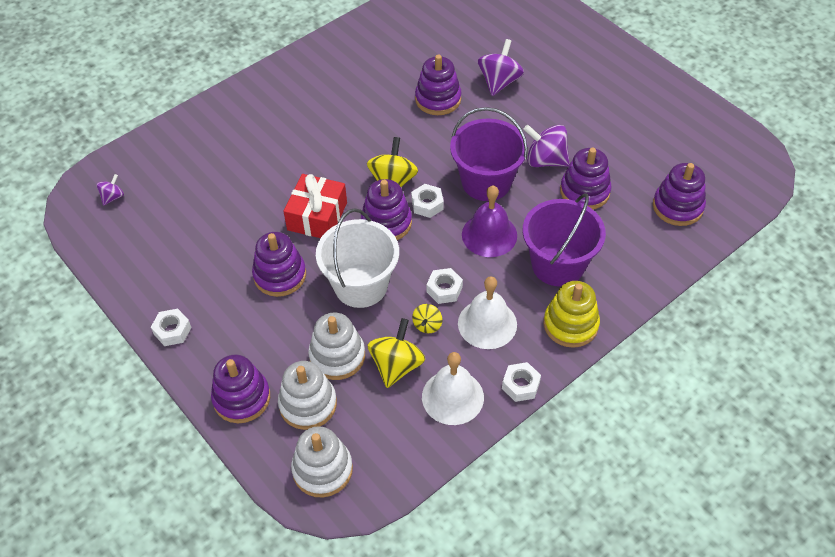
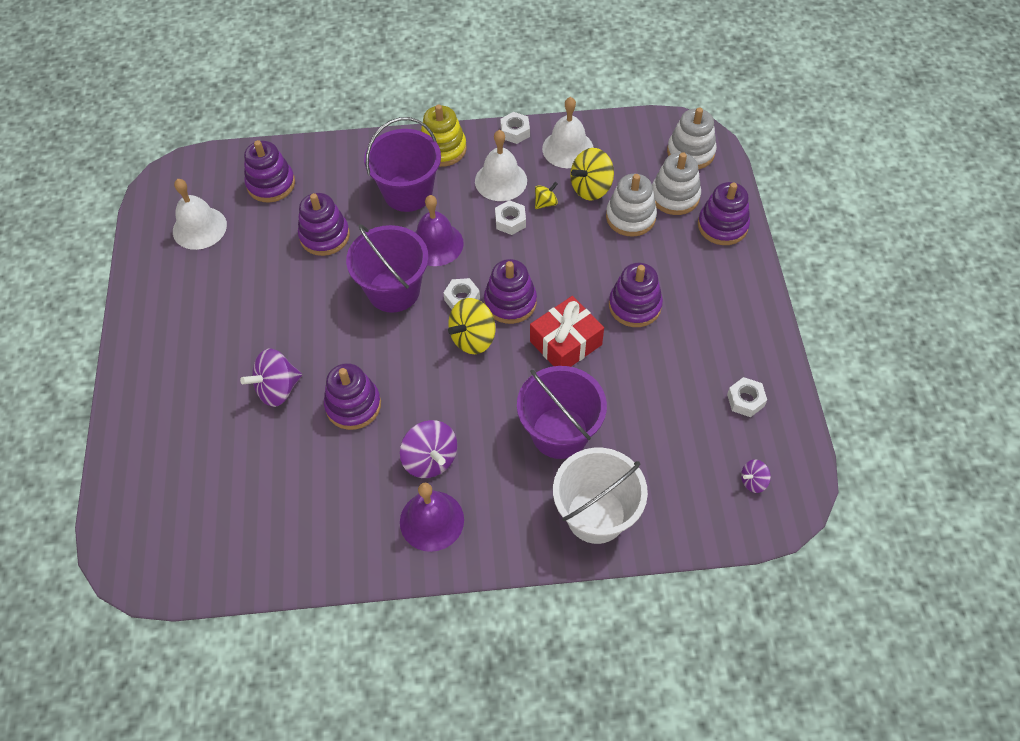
camera: 145 degrees left, 5 degrees up
(172, 331) = (753, 307): white nut -> white nut (745, 400)
(277, 156) = (559, 433): none -> purple bucket
(326, 69) = (431, 520): none -> purple bell
(361, 285) = (573, 260): white bucket -> white bucket (596, 515)
(545, 160) = (325, 281): purple spinning top -> purple spinning top (430, 459)
(686, 144) = (199, 228): none -> white bell

